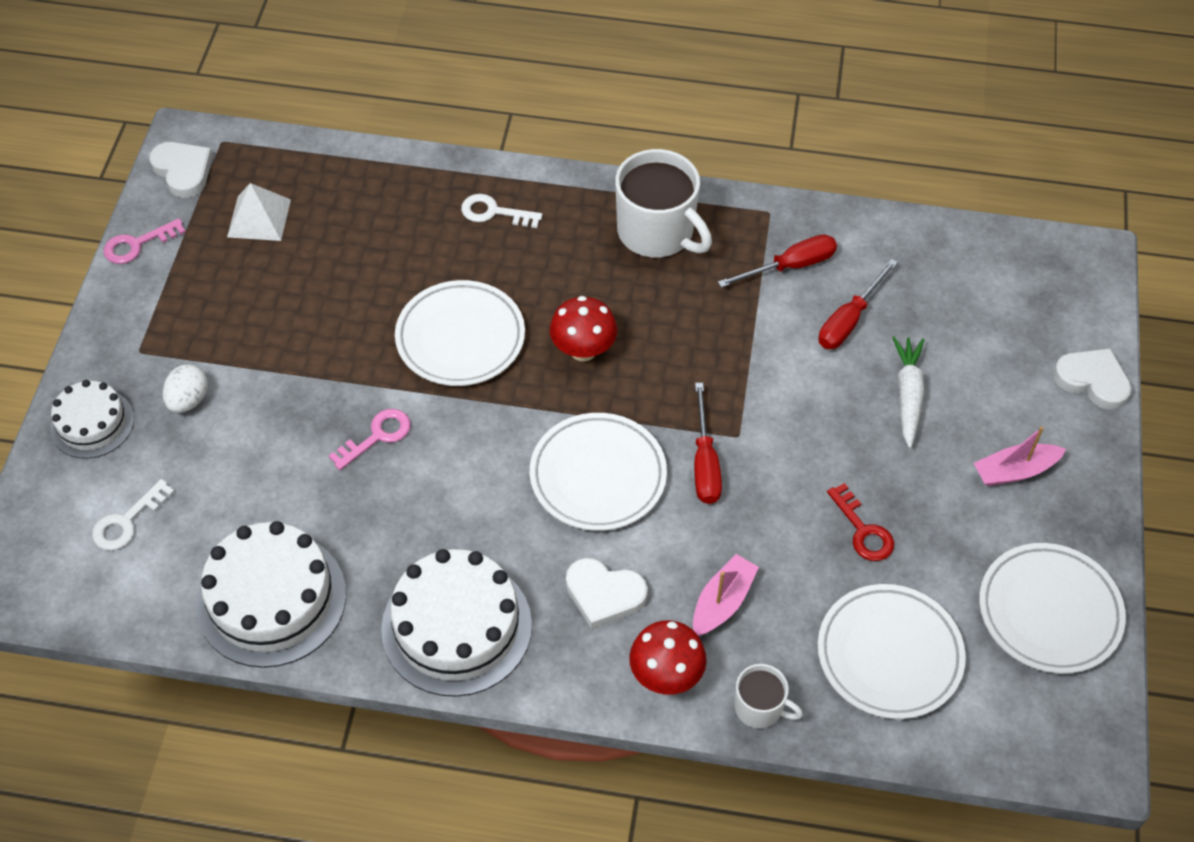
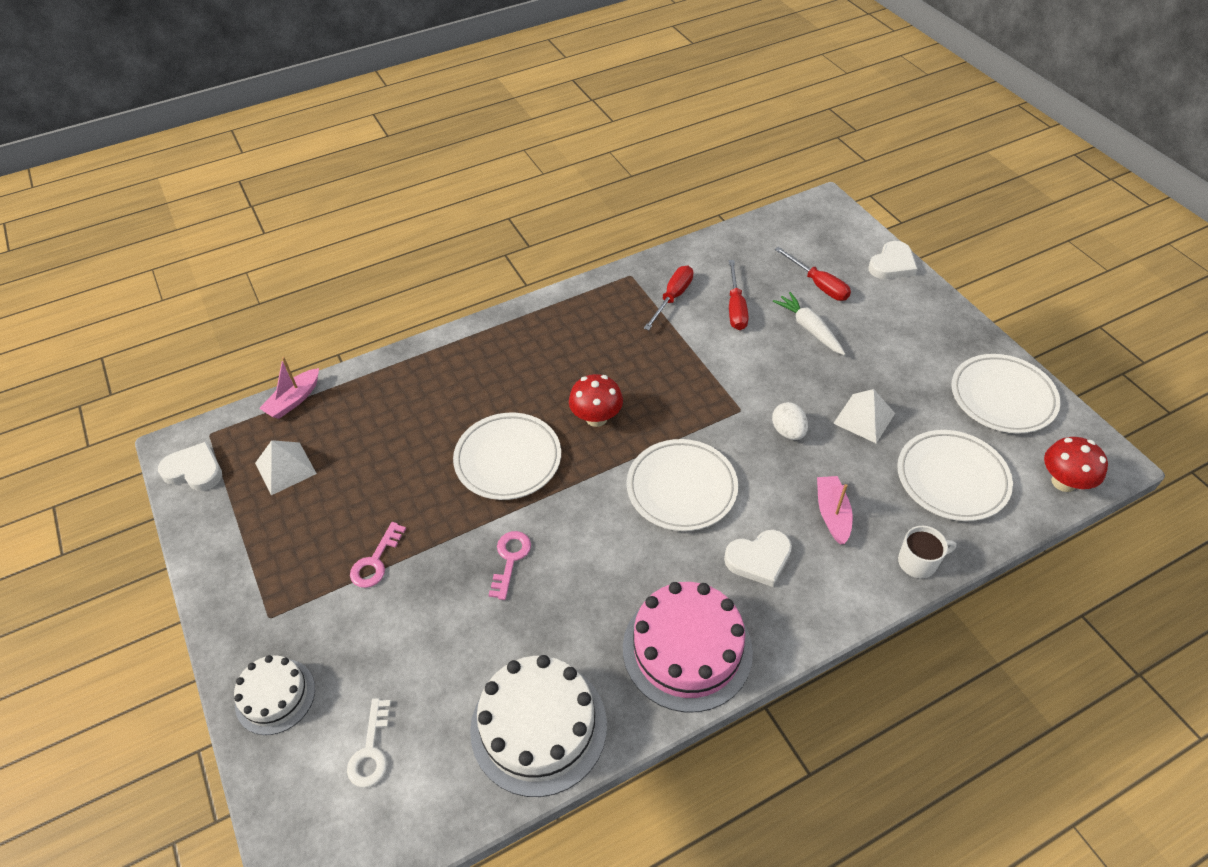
camera: 35 degrees left, 5 degrees down
(137, 244) = (200, 542): pink key -> pink key (375, 561)
(188, 400) = (342, 627): white egg -> white egg (788, 431)
(456, 627) = (687, 649): white cake -> pink cake
(494, 212) = (457, 370): white key -> none
(657, 232) = (574, 323): white mug -> none
(666, 675) = (846, 582): red mushroom -> red mushroom (1063, 482)
(704, 462) = (737, 438): red screwdriver -> red screwdriver (818, 285)
(863, 530) = (864, 418): red key -> white pyramid
(1014, 471) = (905, 334): pink boat -> pink boat (294, 400)
(1092, 380) = (892, 264): white heart -> white heart turned 135 degrees clockwise

